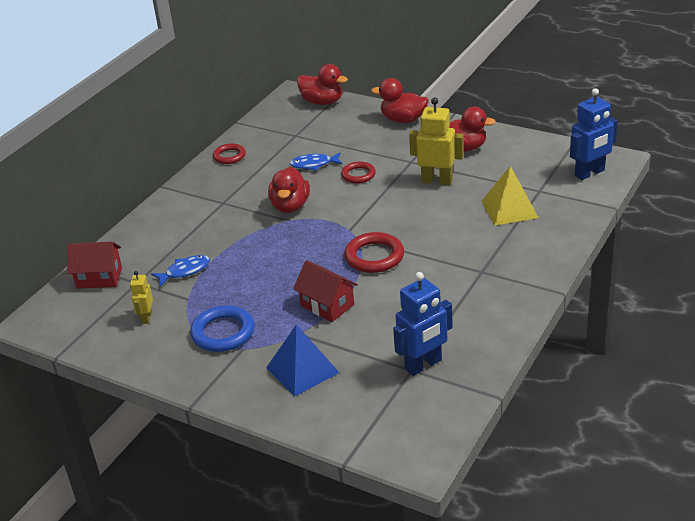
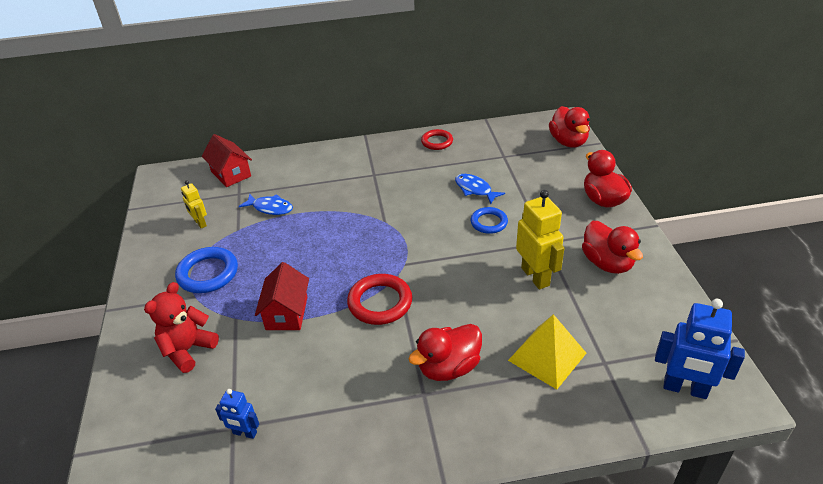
camera: 50 degrees right, 5 degrees up
(146, 318) = (200, 223): yellow robot -> yellow robot turned 90 degrees counterclockwise
(290, 206) = (404, 211): red duck -> red duck (448, 367)
(302, 370) = (188, 350): blue pyramid -> red teddy bear
(358, 175) = (489, 222): red ring -> blue ring
(423, 365) = (244, 433): blue robot -> blue robot, size x0.55

